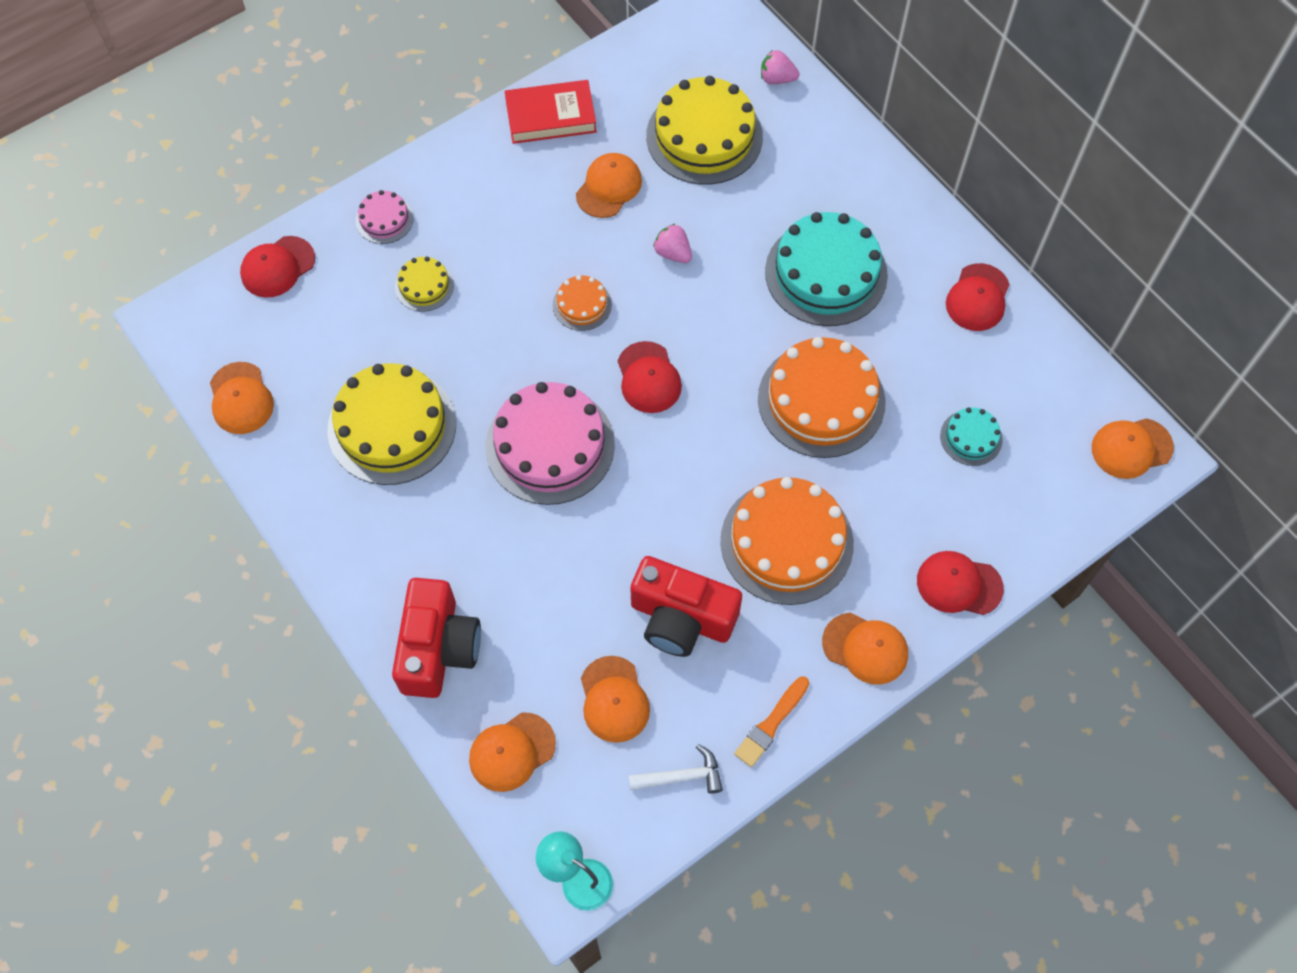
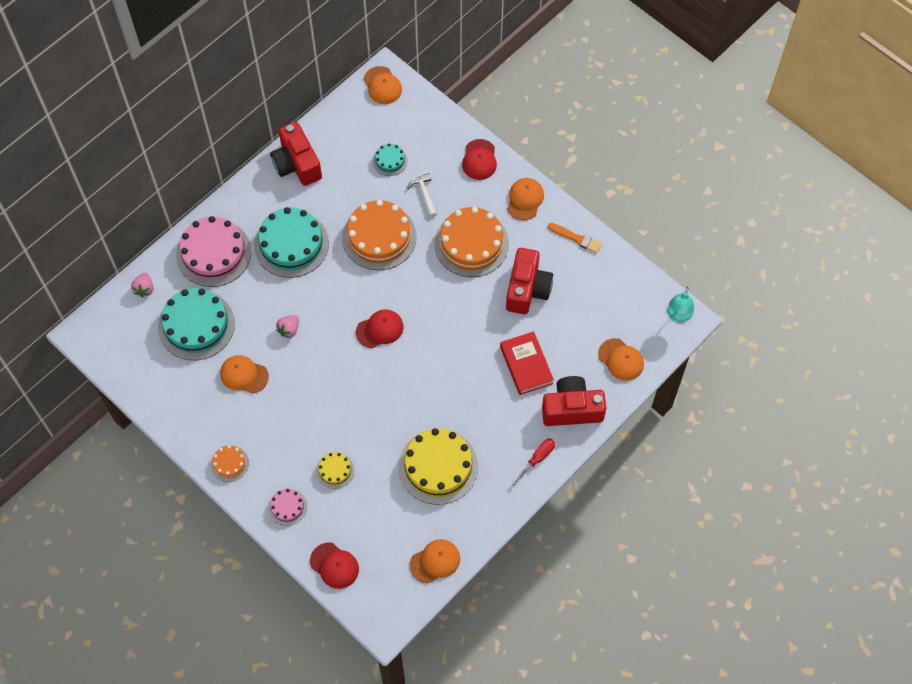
camera: 100 degrees left, 0 degrees up
(364, 576) = (537, 459): none -> red screwdriver
(550, 445) = (434, 375): pink cake -> pink cake (213, 253)
(551, 116) = (190, 420): red book -> red book (526, 365)
(582, 305) = (334, 375): orange cake -> orange cake (229, 463)
(614, 699) = (580, 315): orange cap -> none
(682, 776) = (614, 276): white hammer -> white hammer (424, 194)
(704, 136) = (196, 325): yellow cake -> turquoise cake
(977, 298) = (297, 164): red cap -> red camera

